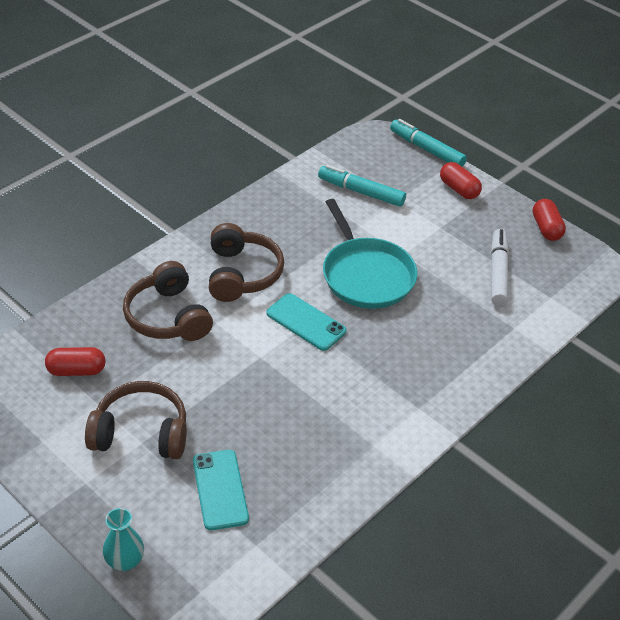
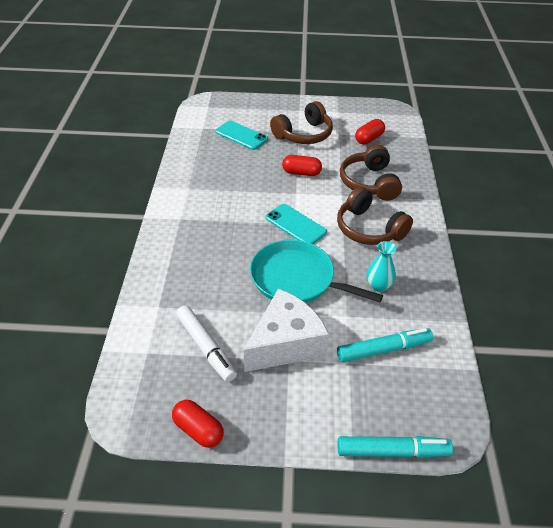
camera: 140 degrees right, 0 degrees up
(125, 561) = (248, 100): turquoise vase -> turquoise vase (378, 285)
(168, 317) = (369, 183): brown headphones -> brown headphones turned 120 degrees counterclockwise
(306, 322) = (295, 225): turquoise phone -> turquoise phone turned 45 degrees clockwise
(431, 238) = (285, 343): none -> white cheese
(459, 189) = (314, 418): red capsule -> red capsule (301, 173)

